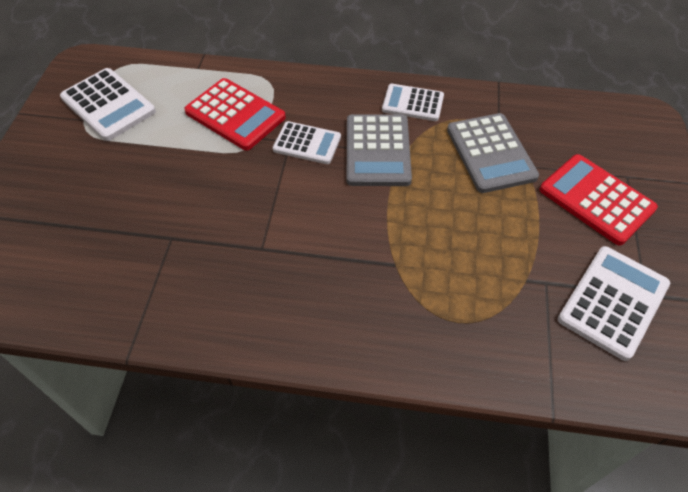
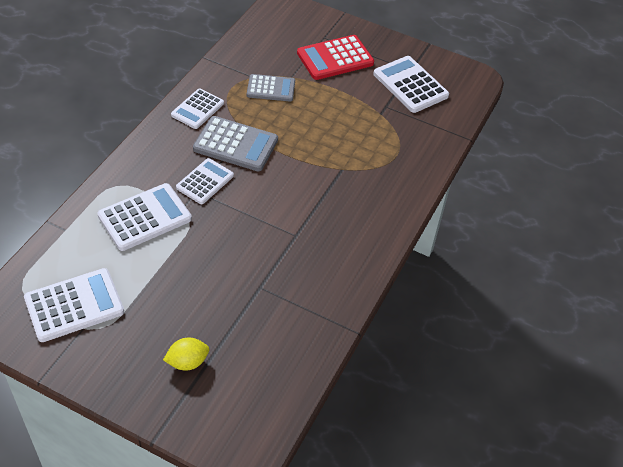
camera: 75 degrees left, 5 degrees down
(55, 208) = (187, 362): none -> yellow lemon
(235, 115) = (145, 217): red calculator -> white calculator
(491, 153) = (271, 88): grey calculator -> grey calculator, size x0.67

